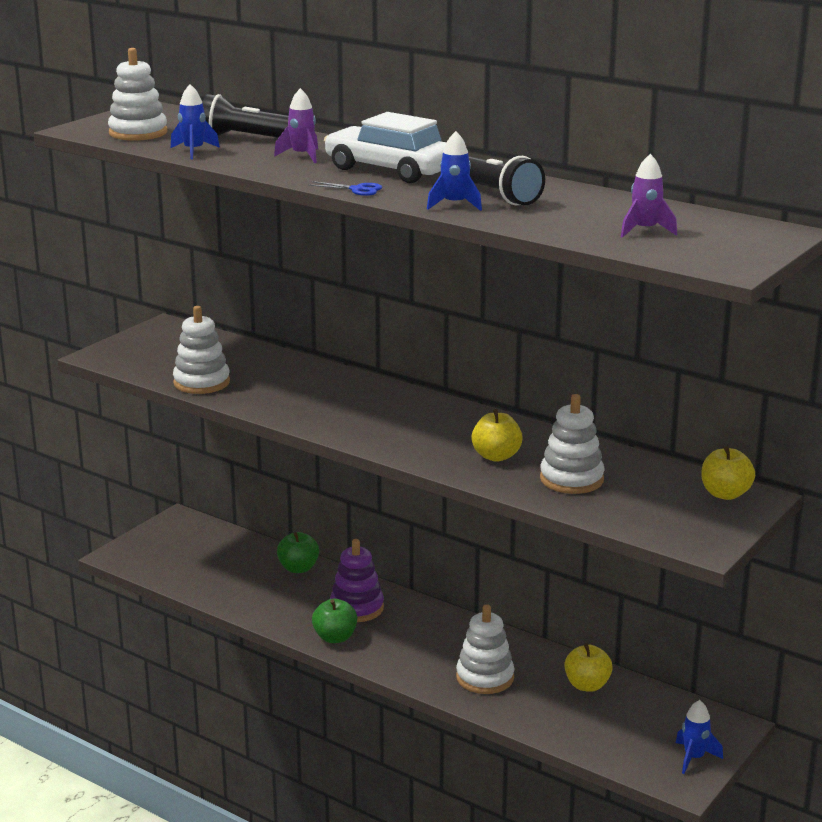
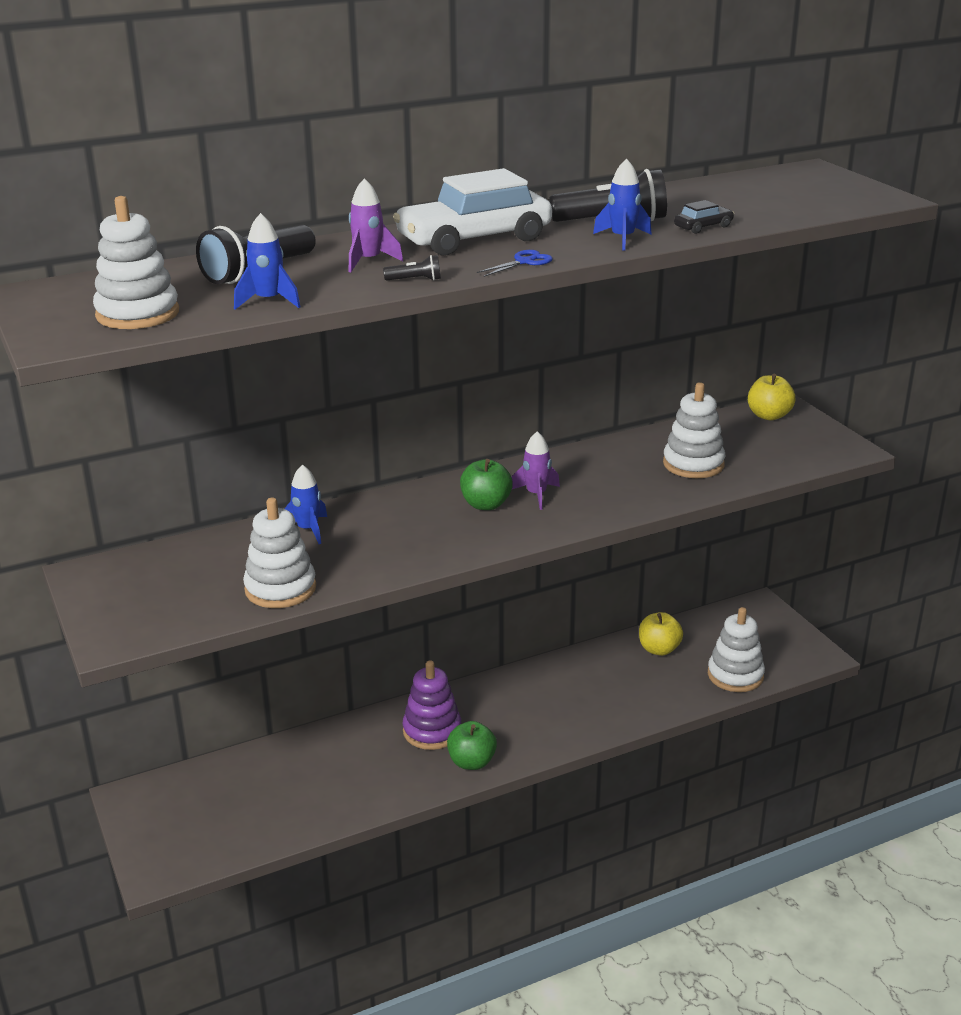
camera: 60 degrees left, 5 degrees up
(279, 172) = (415, 280): none -> black flashlight
(298, 568) = (323, 744): green apple -> green apple (486, 504)
(485, 677) = (608, 697): white stacking toy -> white stacking toy (735, 675)
(496, 456) = (620, 482): yellow apple -> none
(527, 222) = (703, 227): none -> black car
(645, 231) = (768, 200): purple rocket -> purple rocket (536, 495)
(694, 758) = (789, 638): blue rocket -> blue rocket (308, 530)

